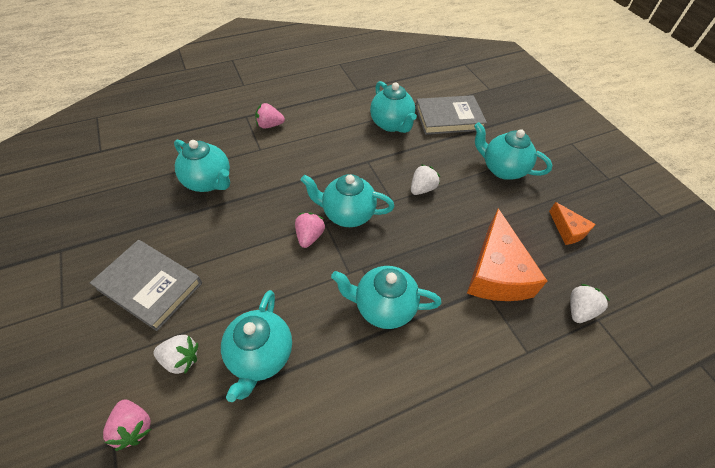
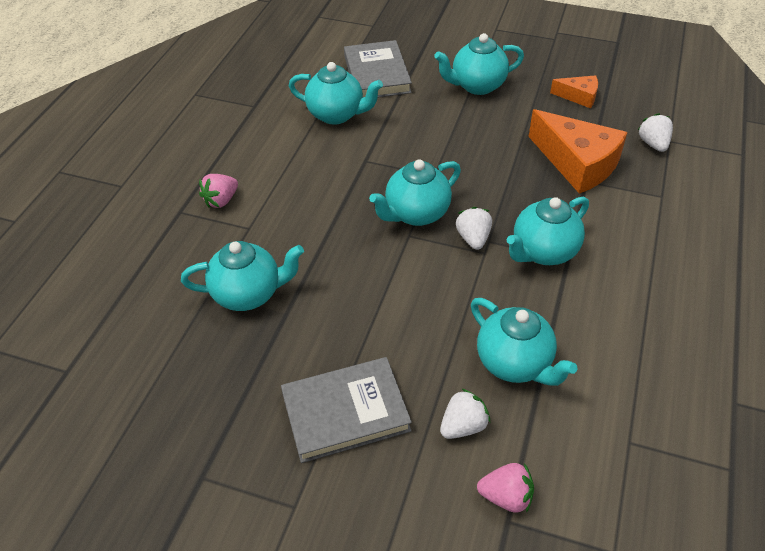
camera: 45 degrees left, 5 degrees down
(309, 236) = (414, 255): pink strawberry -> none
(422, 189) = (442, 147): white strawberry -> white strawberry (473, 238)
(448, 118) = (377, 74): grey book -> grey book turned 45 degrees counterclockwise

